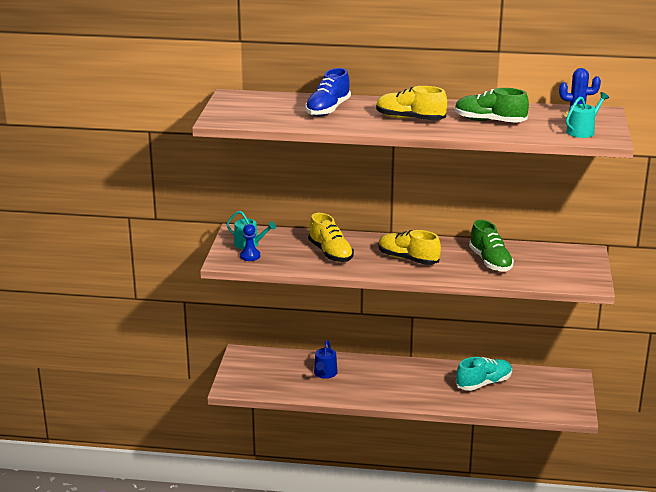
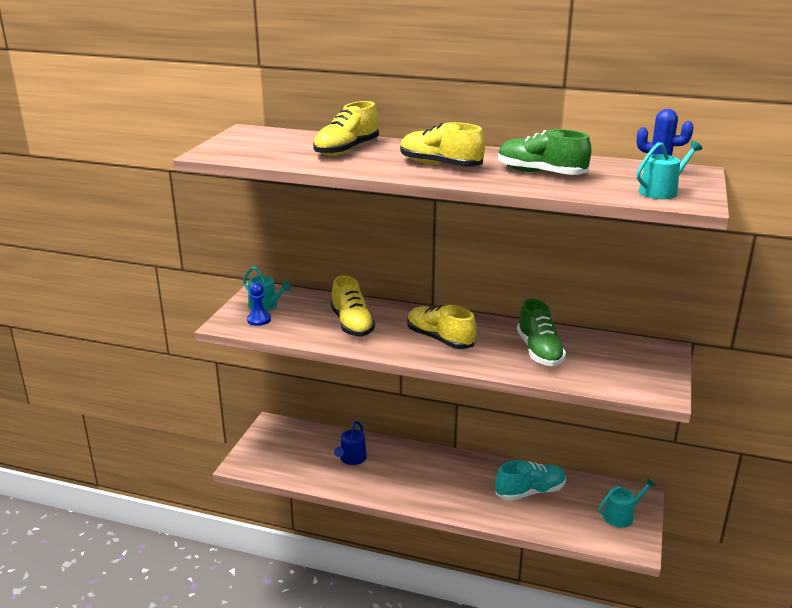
camera: 10 degrees right, 0 degrees up
(328, 110) = (346, 150): blue shoe -> yellow shoe
(561, 393) = (621, 516): none -> turquoise watering can

